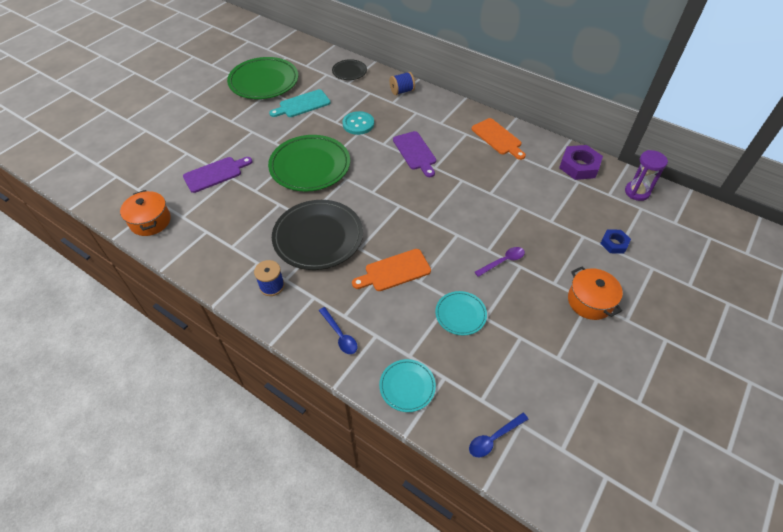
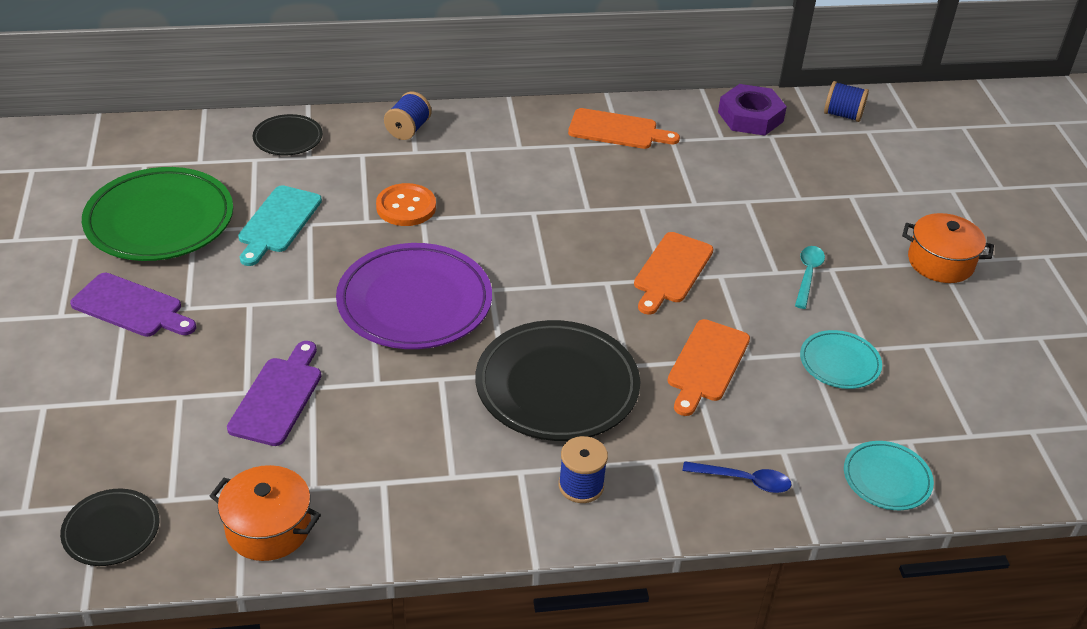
camera: 45 degrees left, 10 degrees down
(108, 188) = (111, 530): none -> black plate
(310, 166) = (414, 302): green plate -> purple plate
(358, 124) = (406, 207): turquoise button -> orange button
(415, 152) = (537, 203): purple cutting board -> purple cutting board (131, 307)
(436, 218) = (671, 271): none -> orange cutting board
(494, 438) = (1027, 463): blue spoon -> none
(503, 261) = (808, 275): purple spoon -> turquoise spoon
(614, 243) = (889, 186): blue nut -> none
(637, 192) = (843, 115): purple hourglass -> blue spool

